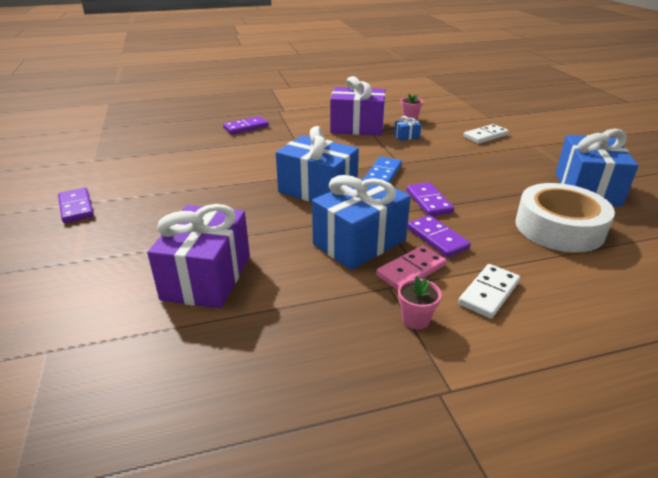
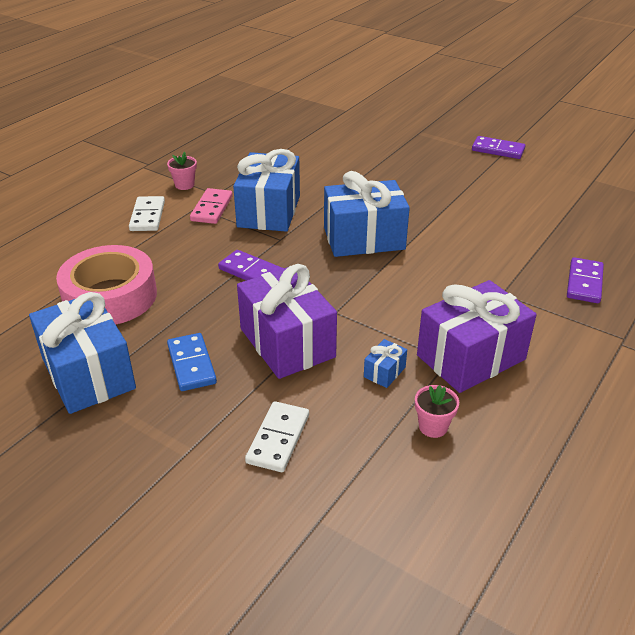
camera: 140 degrees right, 5 degrees up
(207, 277) = (332, 155): purple gift -> purple gift (287, 343)
(383, 173) = (333, 287): blue domino -> blue domino (191, 364)
(437, 238) = (213, 239): purple domino -> none
(559, 228) = (110, 296): white tape -> pink tape

